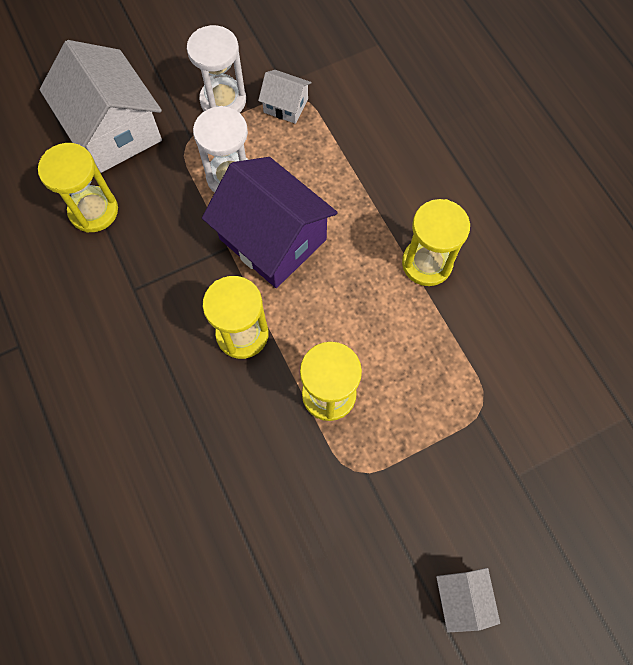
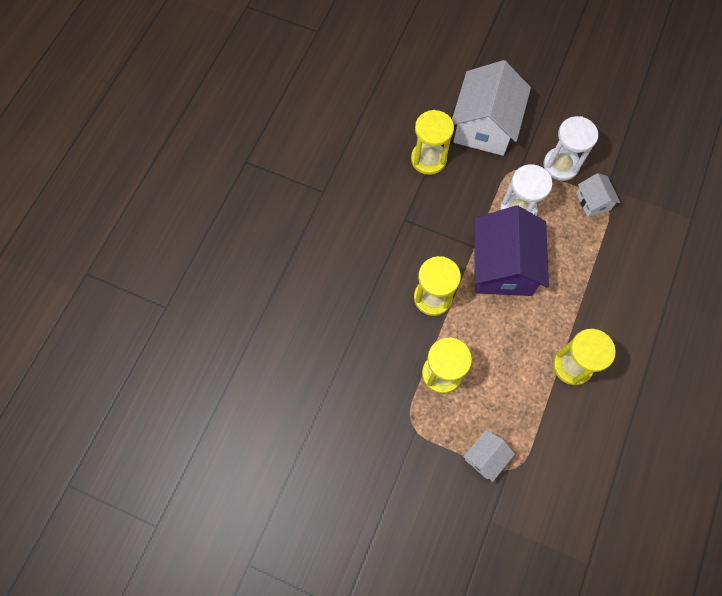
camera: 50 degrees right, 0 degrees up
(461, 598) = (393, 541): white house -> white house (485, 457)

